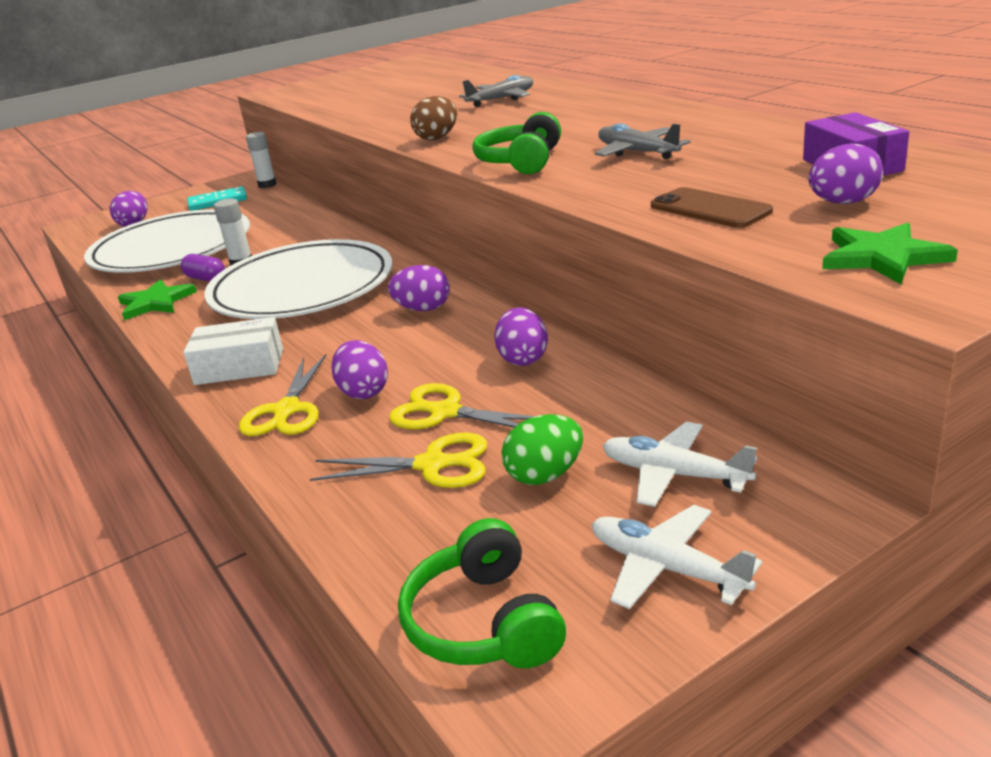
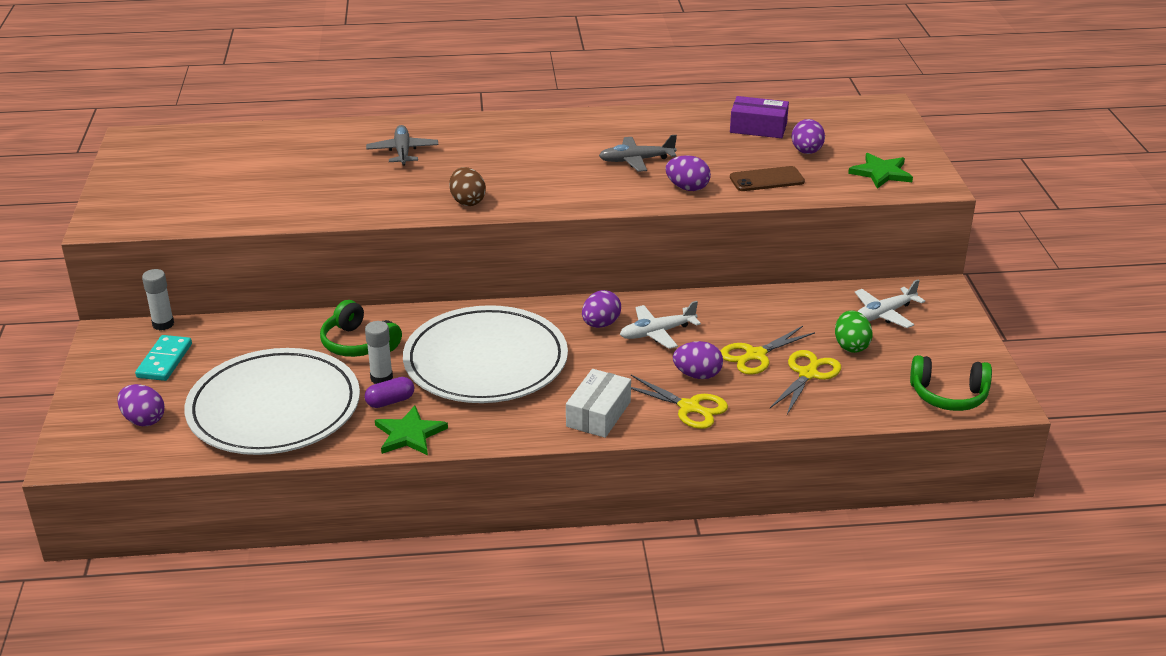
camera: 65 degrees left, 5 degrees up
(521, 162) = (588, 194): green headphones -> green headphones (358, 344)
(523, 359) = (720, 313): purple egg -> purple egg (687, 188)
(666, 568) = (949, 342): white plane -> white plane (657, 333)

